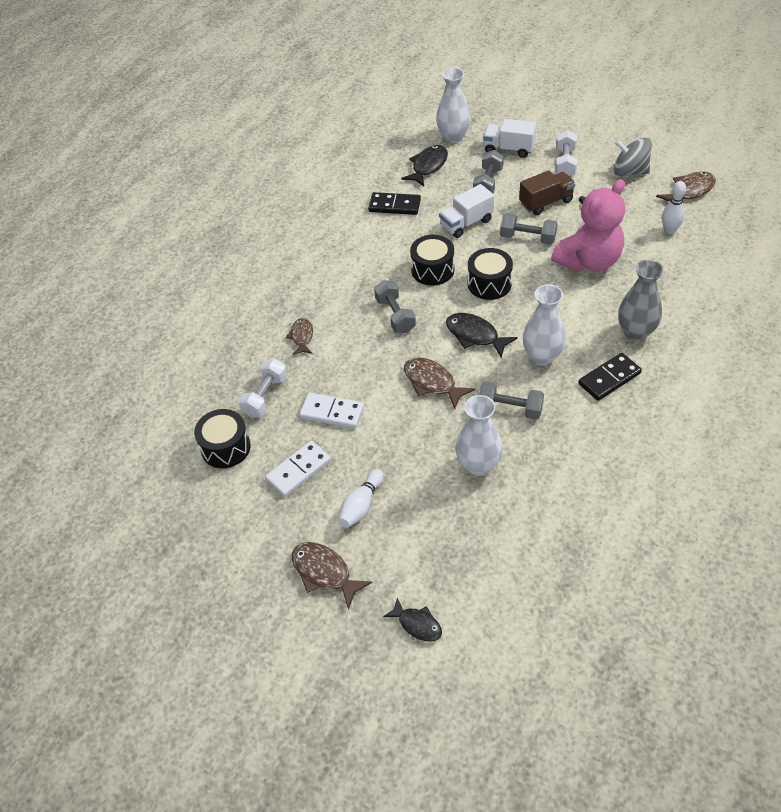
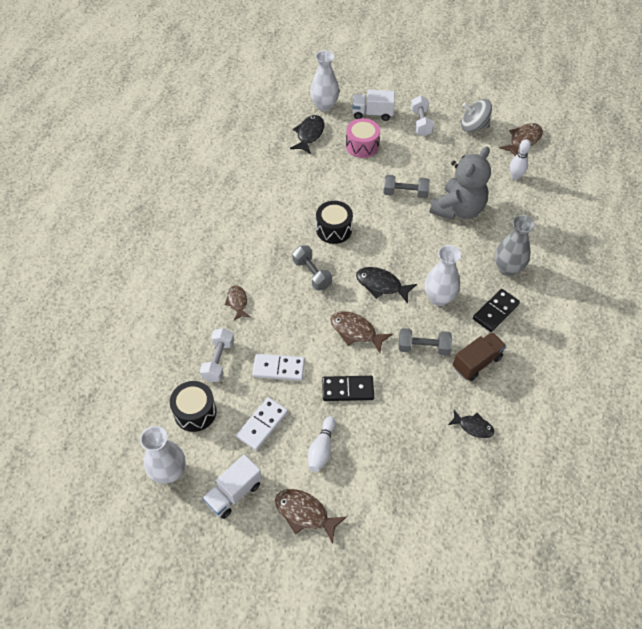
camera: 15 degrees left, 5 degrees up
(394, 206) = (289, 173): black domino -> black domino (348, 390)
(417, 624) = (390, 547): black fish -> black fish (473, 427)
(466, 223) = (352, 184): white truck -> white truck (234, 493)
(478, 465) = (409, 400): white vase -> white vase (169, 472)
(488, 183) = (362, 146): grey dumbbell -> pink drum
(489, 284) = (383, 237): black drum -> none
(546, 202) = (413, 160): brown truck -> brown truck (477, 362)
(589, 261) = (458, 209): pink teddy bear -> grey teddy bear

